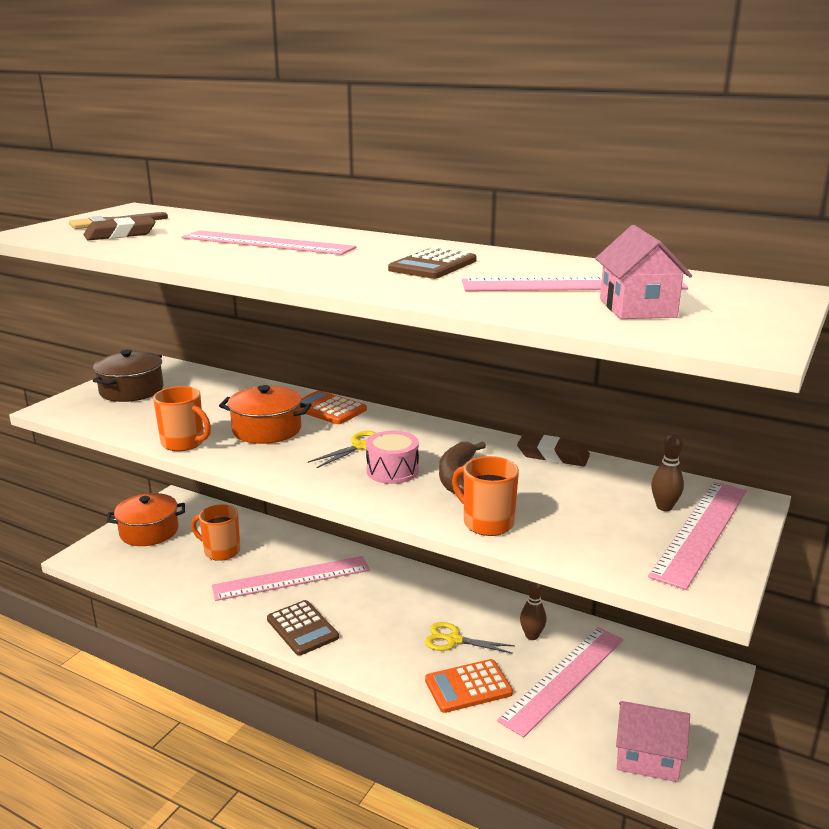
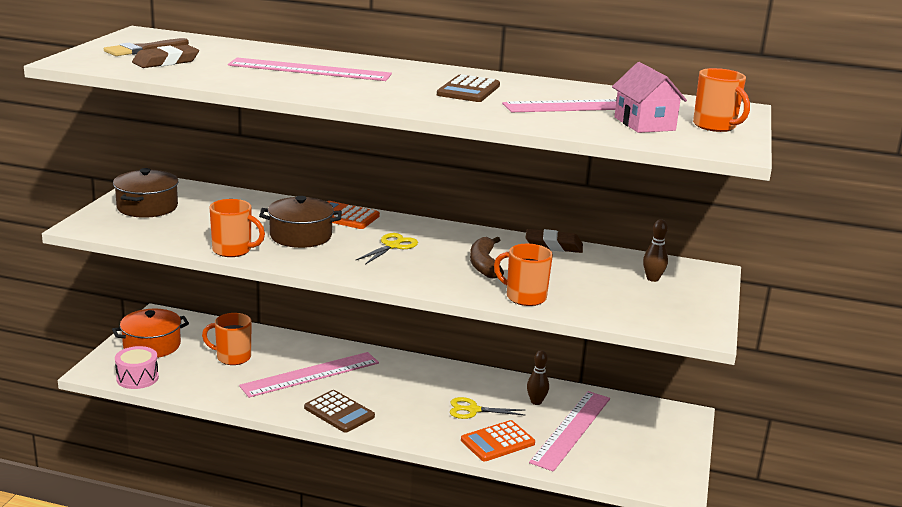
camera: 15 degrees left, 0 degrees up
(267, 430) = (301, 236): orange pot -> brown pot
(392, 471) = (429, 263): pink drum -> pink drum (137, 378)
(647, 757) = (649, 475): pink house -> none
(701, 531) = (684, 293): pink ruler -> none
(739, 313) = (715, 126): none -> orange mug

